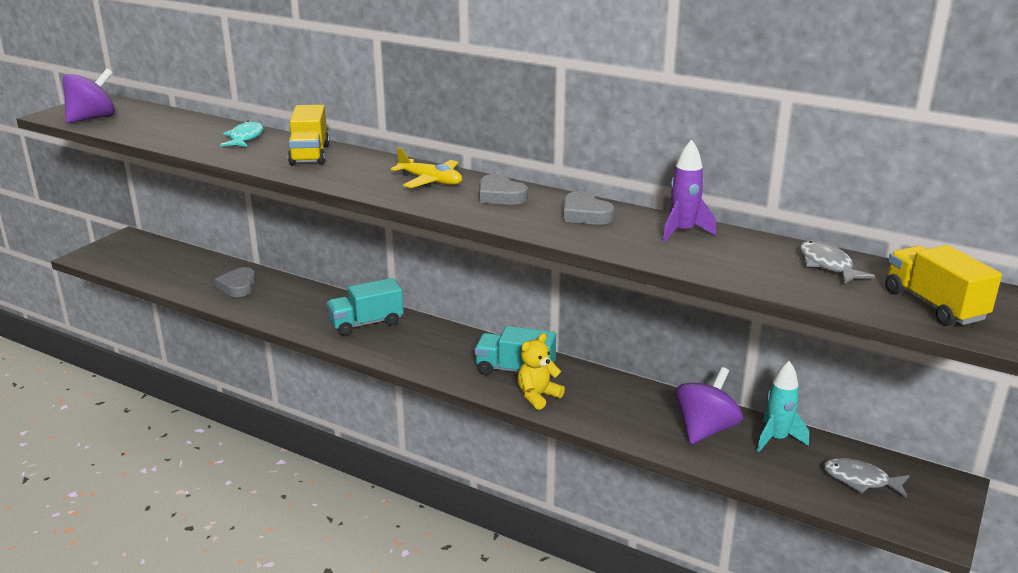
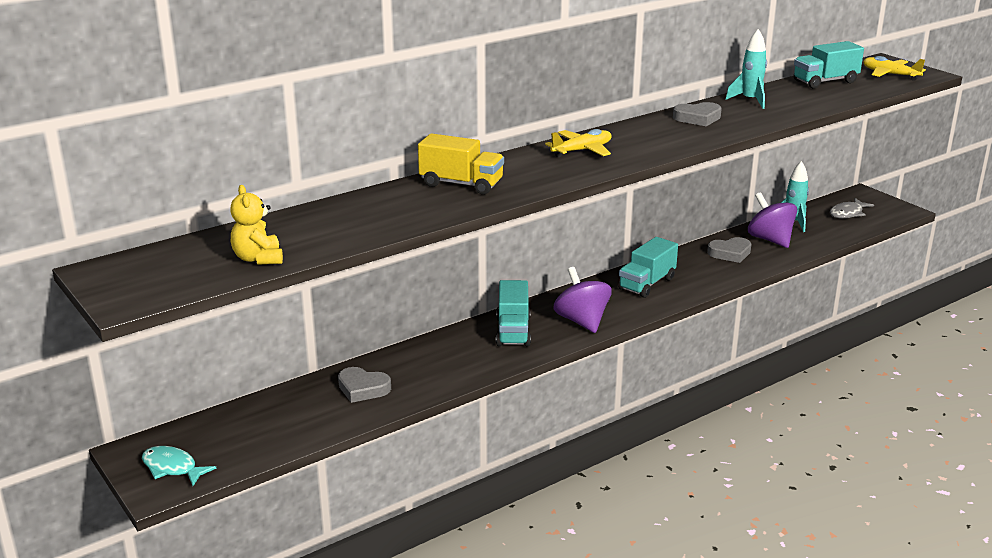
camera: 65 degrees left, 0 degrees up
(92, 118) = (182, 278): purple spinning top -> purple spinning top (582, 321)
(245, 138) = (372, 205): turquoise fish -> turquoise fish (172, 468)
(500, 195) = (637, 134): grey heart -> grey heart (730, 253)
(538, 396) = (692, 284): yellow teddy bear -> yellow teddy bear (258, 259)
(683, 232) = (750, 101): purple rocket -> turquoise rocket
(827, 265) = (825, 81): grey fish -> turquoise truck
(934, 305) = (890, 75): yellow truck -> yellow plane

